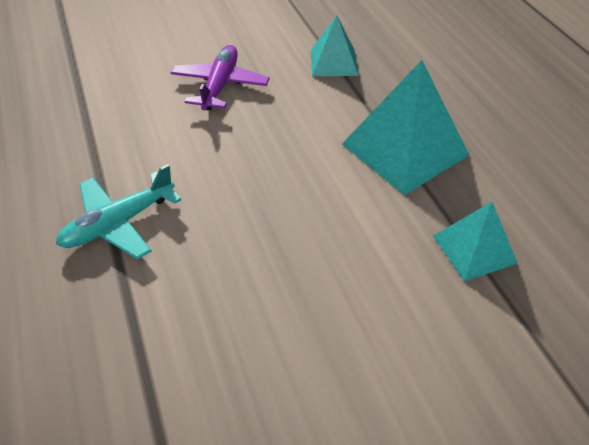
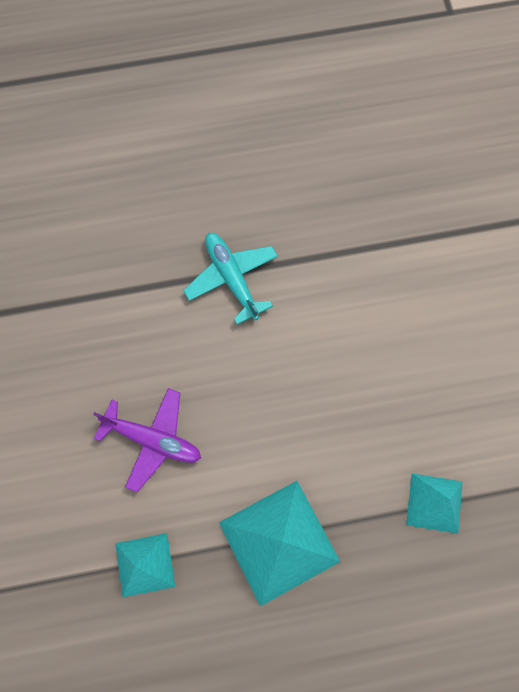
camera: 100 degrees right, 25 degrees up
(220, 85) = (406, 374): purple plane -> purple plane (153, 440)

